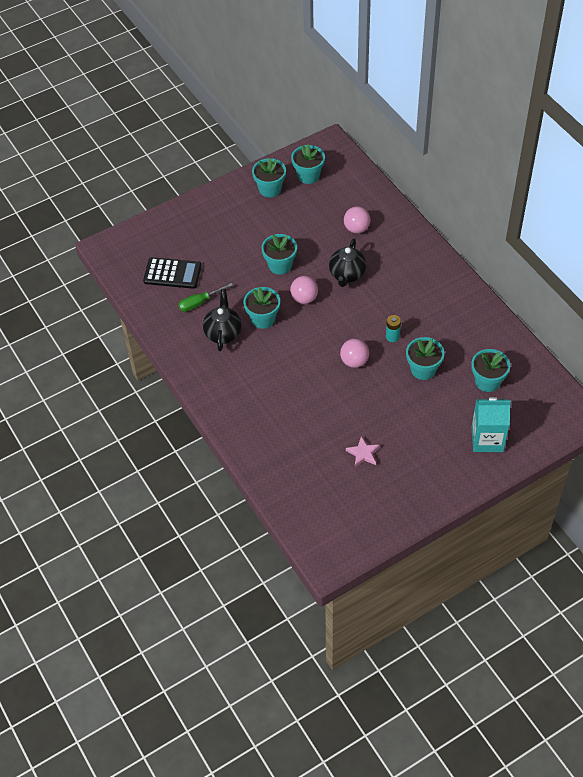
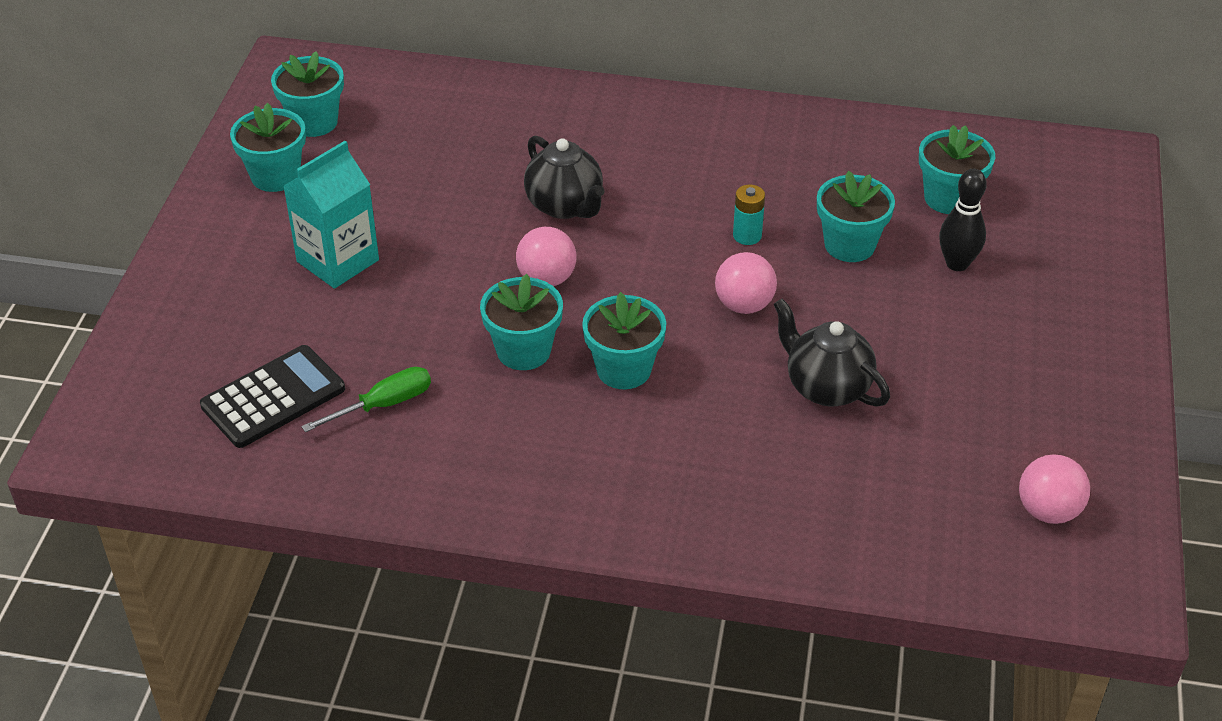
camera: 50 degrees left, 10 degrees down
(199, 303) = (384, 405): green screwdriver -> green screwdriver turned 135 degrees counterclockwise
(223, 333) = (488, 418): black teapot -> black teapot (826, 387)
(280, 265) = (443, 262): turquoise flower pot -> turquoise flower pot (624, 369)
(356, 229) = (490, 141): pink ball -> pink ball (1048, 511)
(363, 453) = (939, 411): pink star -> none
(451, 408) = (957, 263): none -> black bowling pin
(487, 439) = (1056, 264): turquoise carton -> turquoise carton (338, 261)

